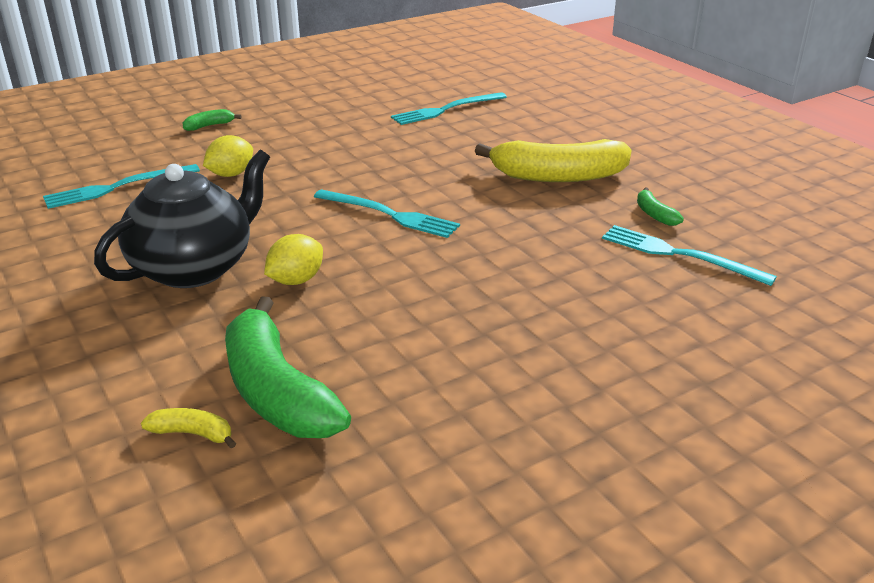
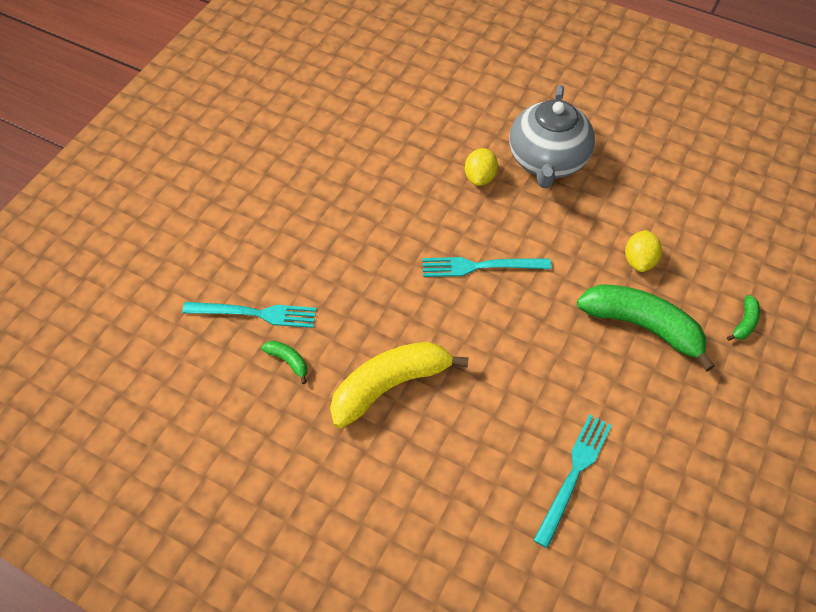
camera: 150 degrees right, 25 degrees up
(117, 187) = (693, 208): turquoise fork -> none
(193, 433) = (433, 75): yellow banana -> none
(195, 268) = (547, 161): black teapot -> grey teapot
(276, 391) = (418, 107): green banana -> green banana (642, 326)

